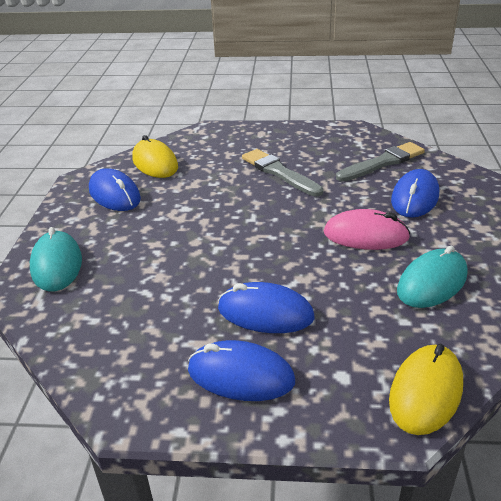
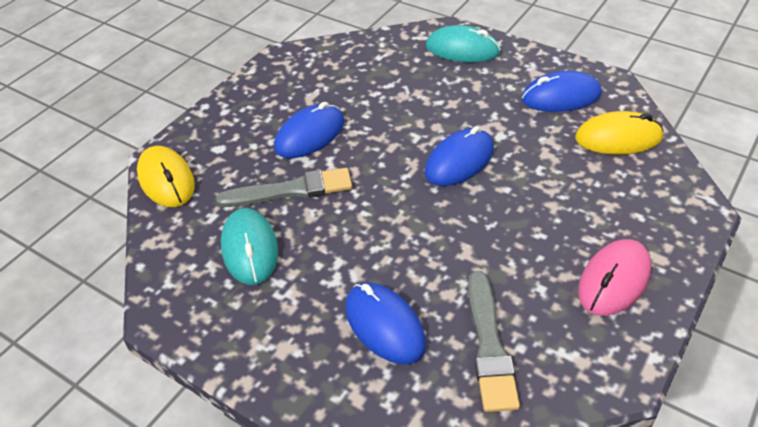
camera: 120 degrees right, 10 degrees up
(240, 375) = (265, 104): blue mouse -> blue mouse (459, 161)
(279, 172) = (528, 230): grey brush -> grey brush (291, 190)
(365, 235) = (352, 241): pink mouse -> pink mouse (614, 280)

